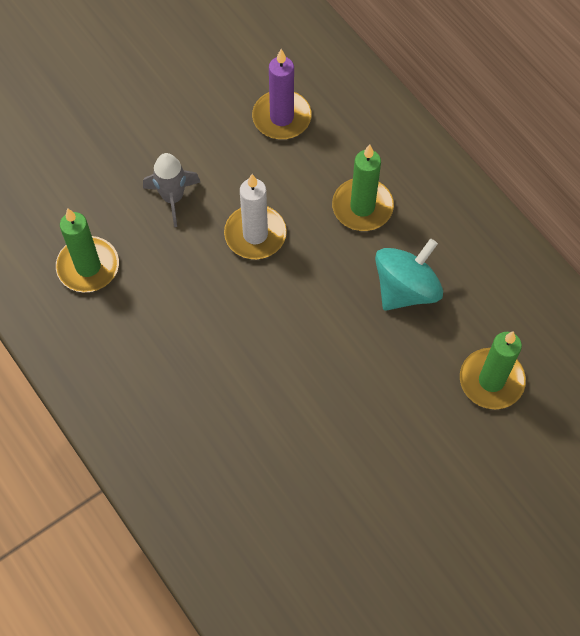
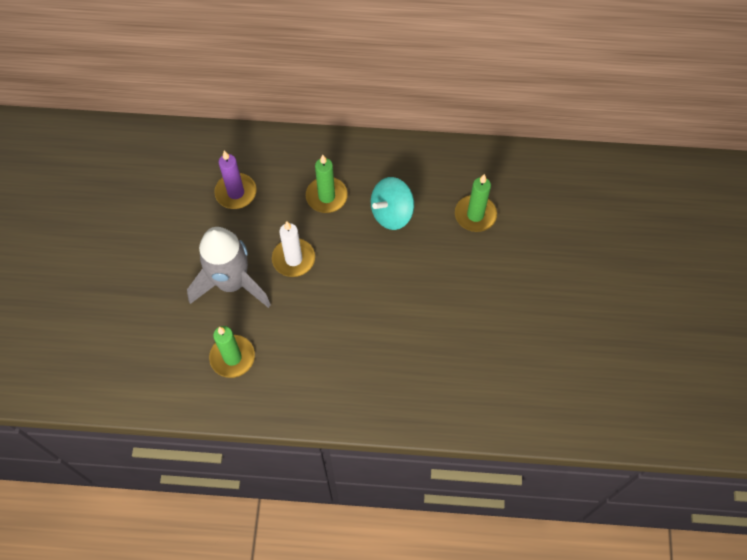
camera: 50 degrees left, 0 degrees up
(173, 198) = (232, 283): grey rocket -> grey rocket, size x1.97
(406, 289) = (391, 213): turquoise spinning top -> turquoise spinning top turned 120 degrees counterclockwise

